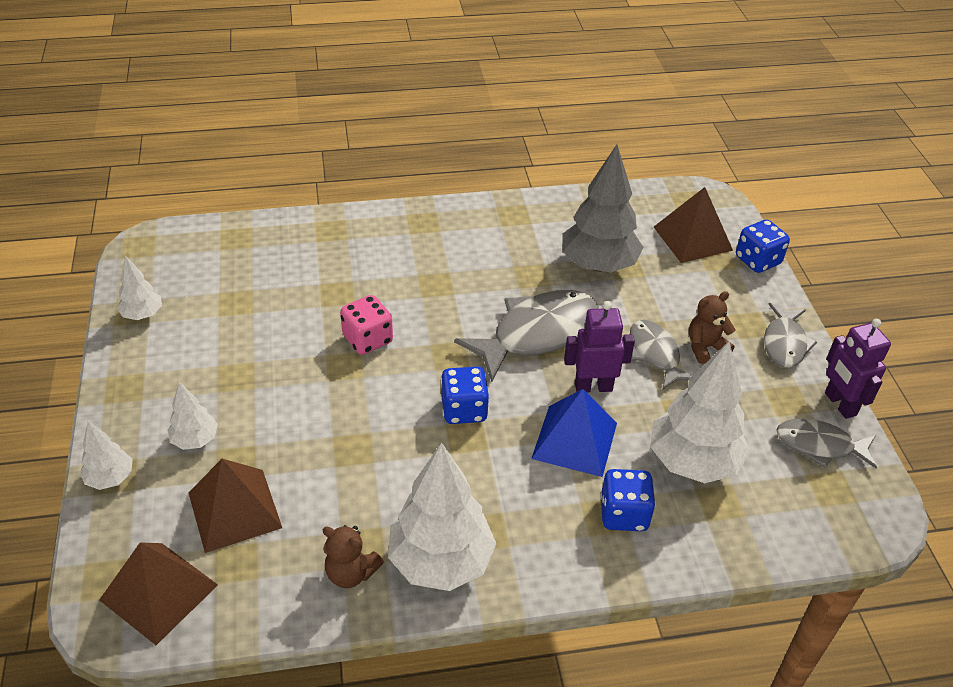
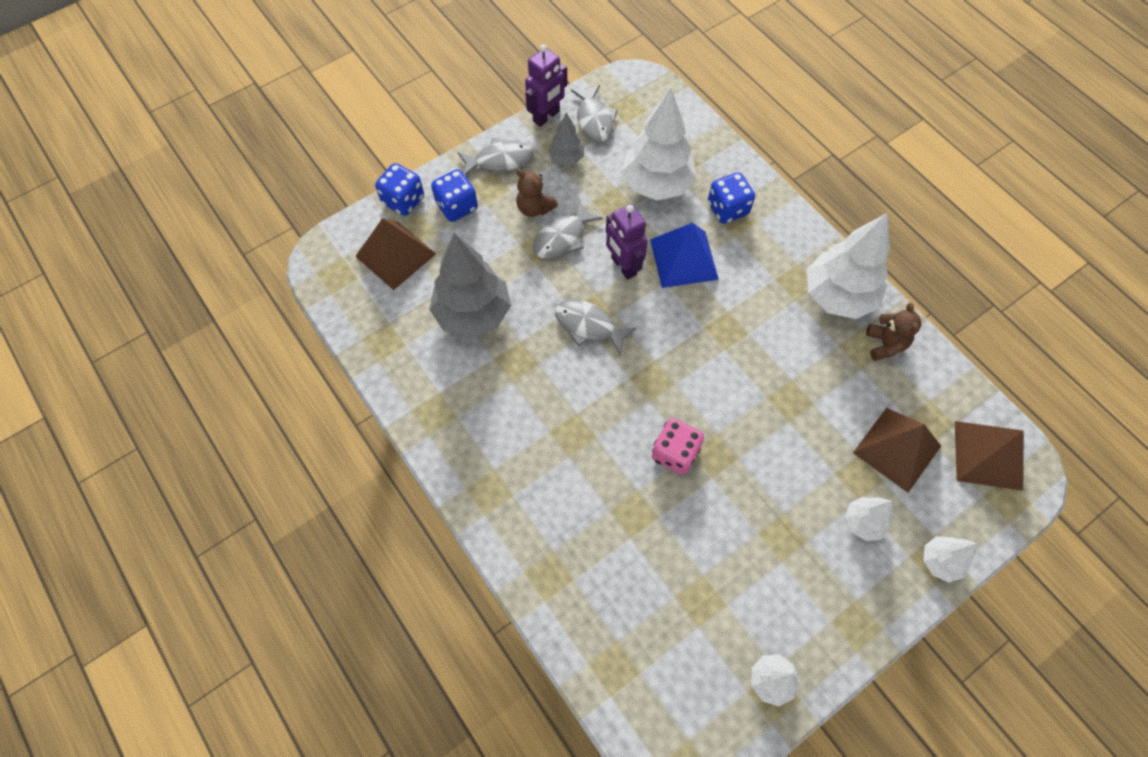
camera: 115 degrees left, 20 degrees up
(464, 410) = (703, 342): blue dice -> blue dice (457, 206)
(537, 334) = (589, 326): grey fish -> grey fish, size x0.59
(766, 398) = (566, 158): none -> grey tree

